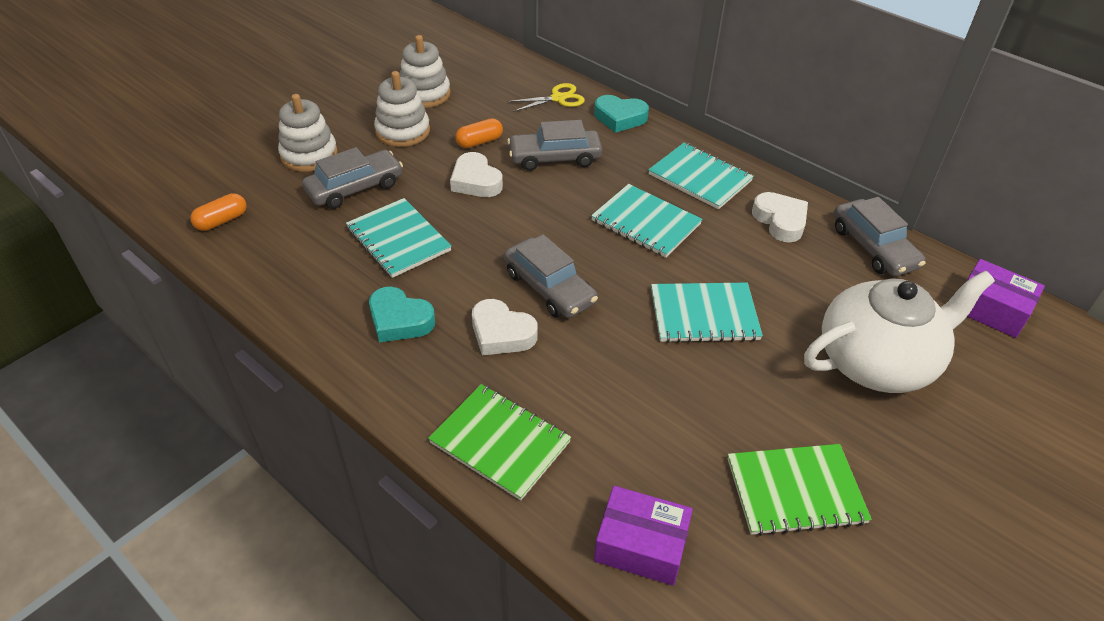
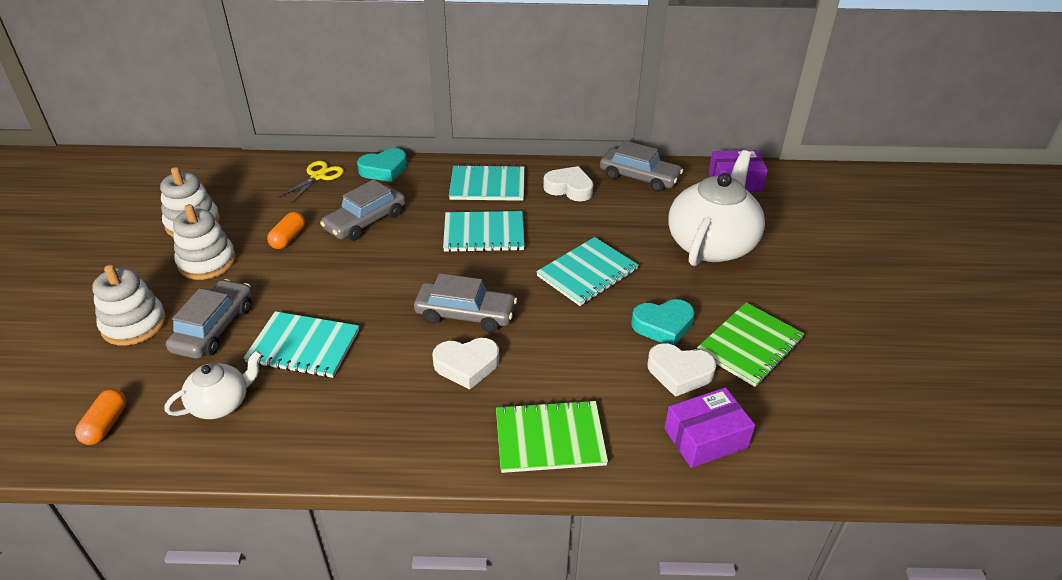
camera: 40 degrees left, 5 degrees down
(301, 250) = (221, 403): none -> white teapot
(399, 320) = (376, 404): turquoise heart -> turquoise heart (663, 326)
(476, 181) = (319, 269): white heart -> white heart (679, 373)

